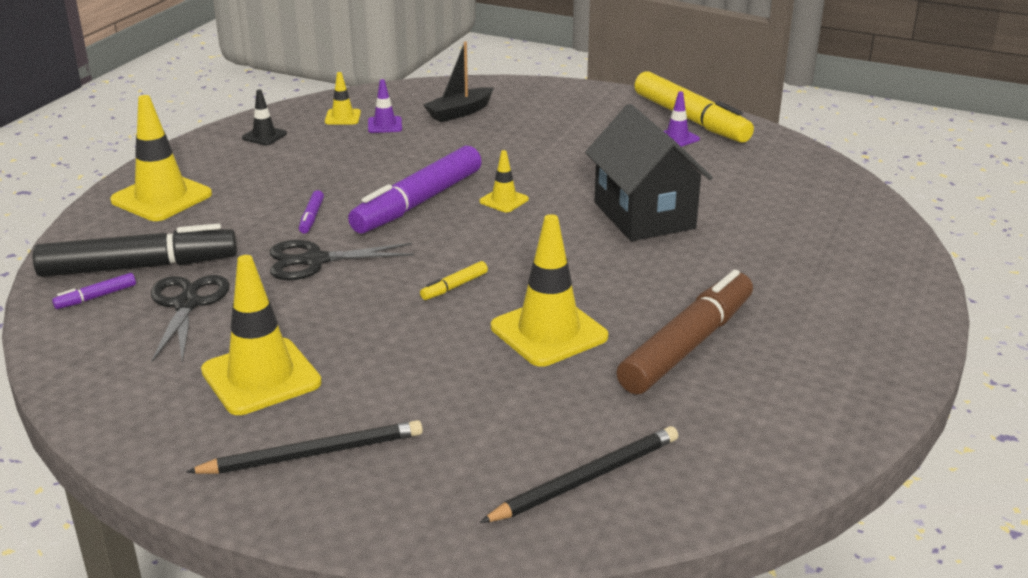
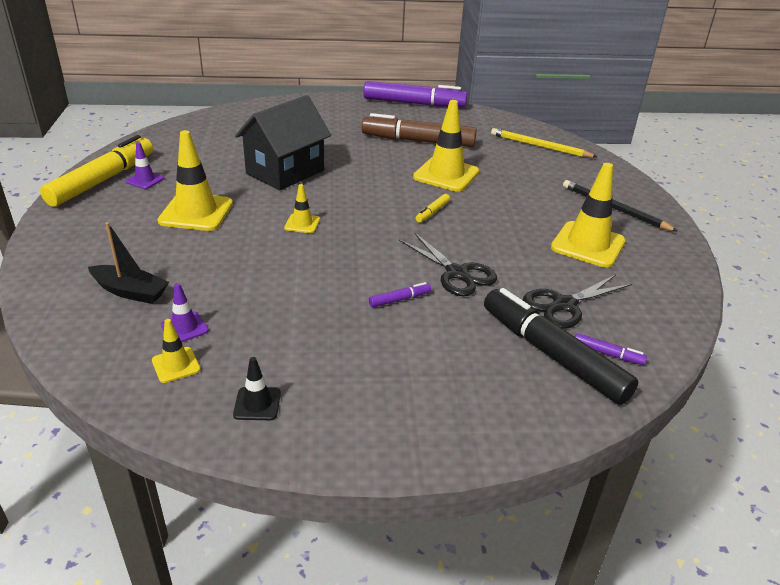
camera: 120 degrees left, 5 degrees up
(161, 197) = (443, 407): yellow traffic cone -> yellow traffic cone (196, 212)
(418, 203) = (334, 258): purple marker -> purple marker (414, 103)
(454, 287) = (432, 212): yellow marker -> yellow marker turned 105 degrees clockwise
(586, 479) = (539, 146): black pencil -> yellow pencil

